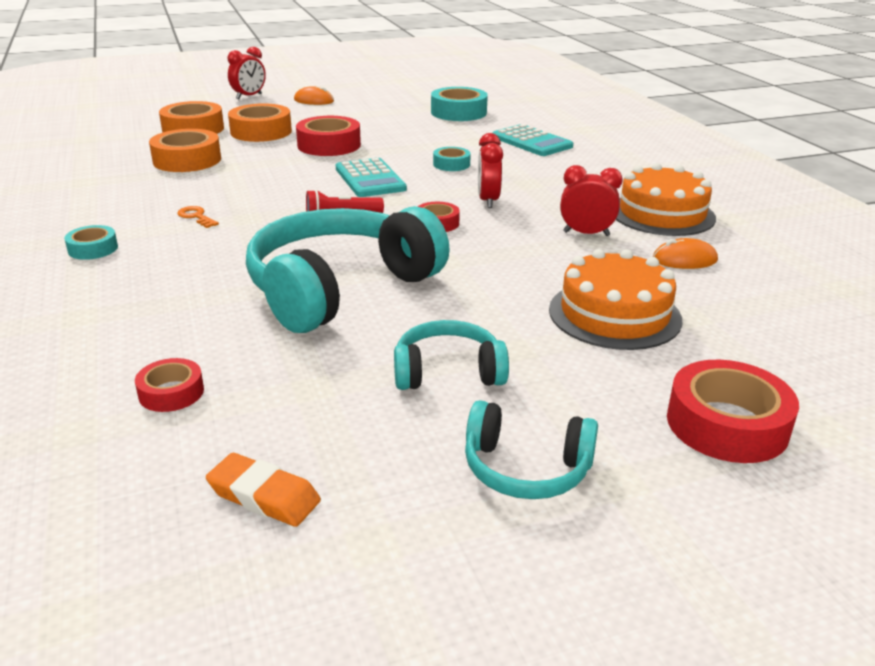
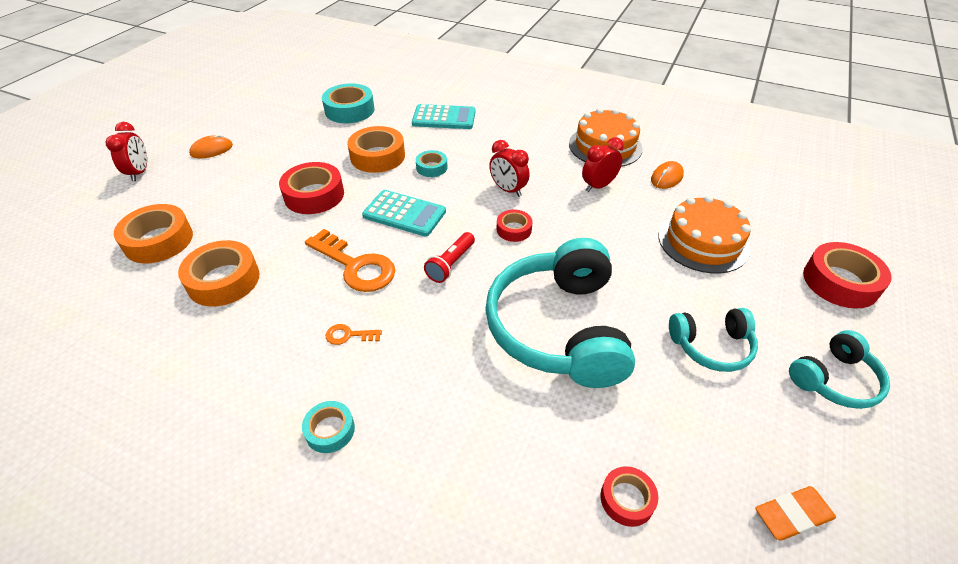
camera: 45 degrees left, 15 degrees up
(261, 131) = (230, 210): orange tape -> orange tape (377, 156)
(275, 189) = (356, 266): none -> orange key
(448, 372) = (711, 346): turquoise headphones -> turquoise headphones turned 135 degrees counterclockwise

